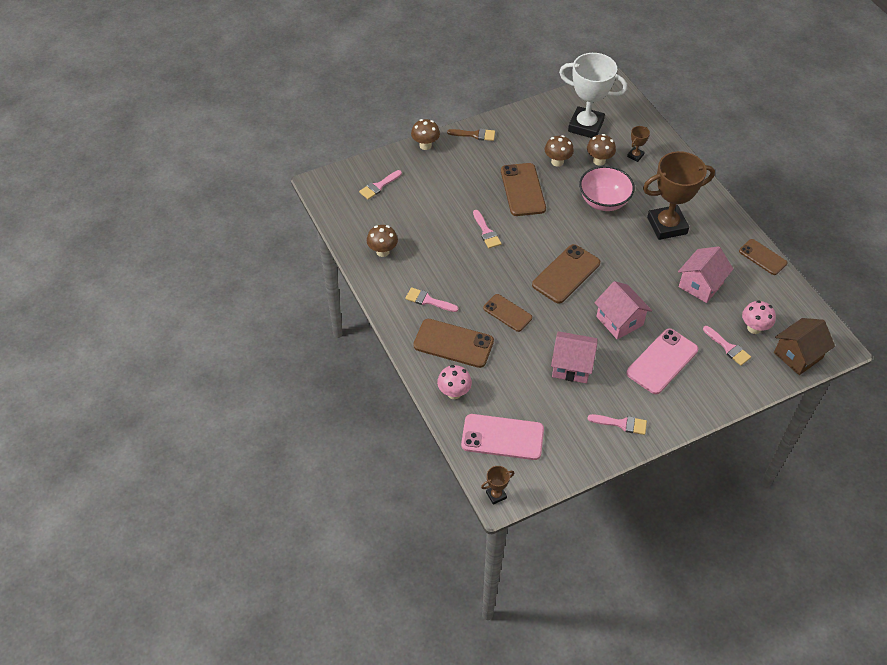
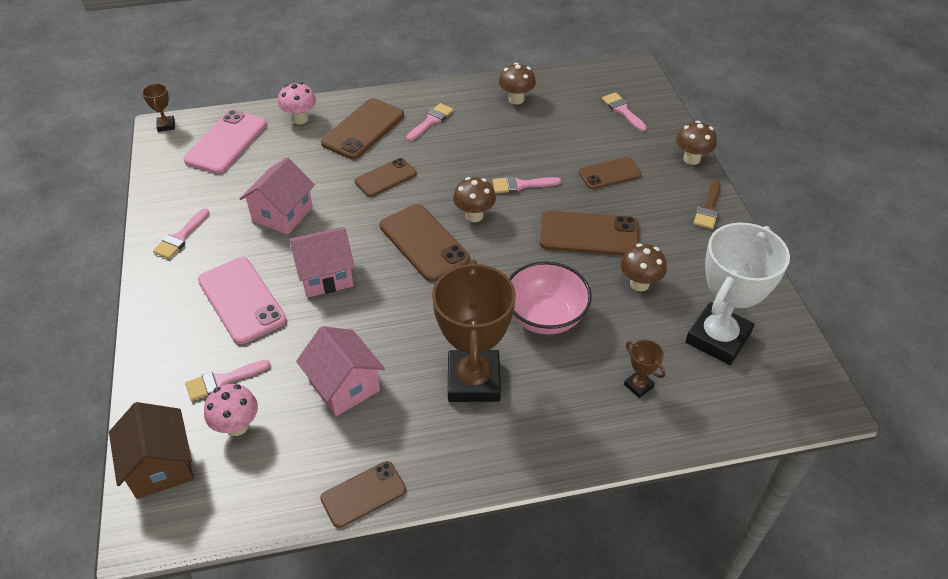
camera: 105 degrees right, 5 degrees down
(456, 186) = (609, 173): none -> brown phone
(599, 161) = (634, 334): brown mushroom -> brown mushroom (474, 215)

